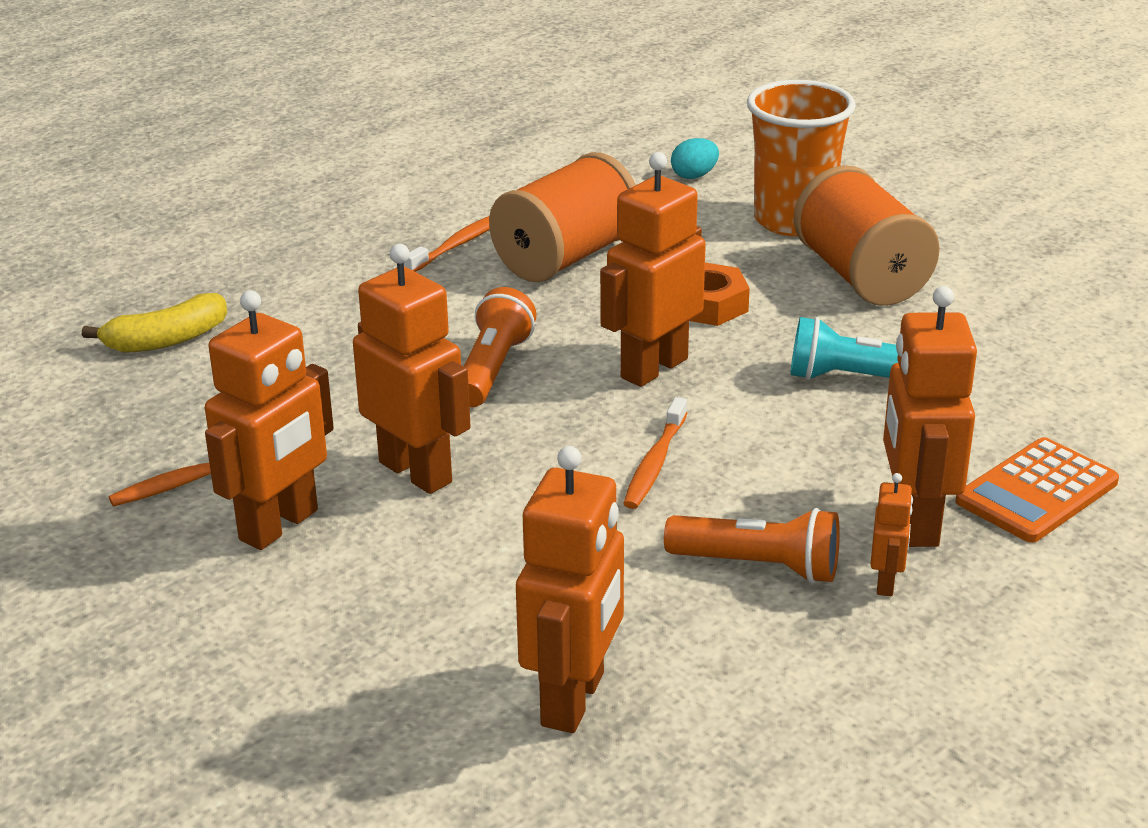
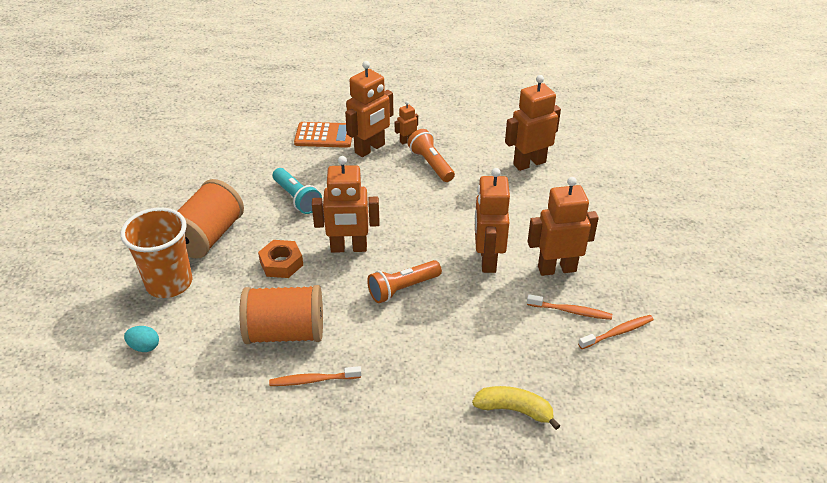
camera: 135 degrees left, 10 degrees up
(655, 463) = (408, 212): orange toothbrush -> orange toothbrush (617, 332)

